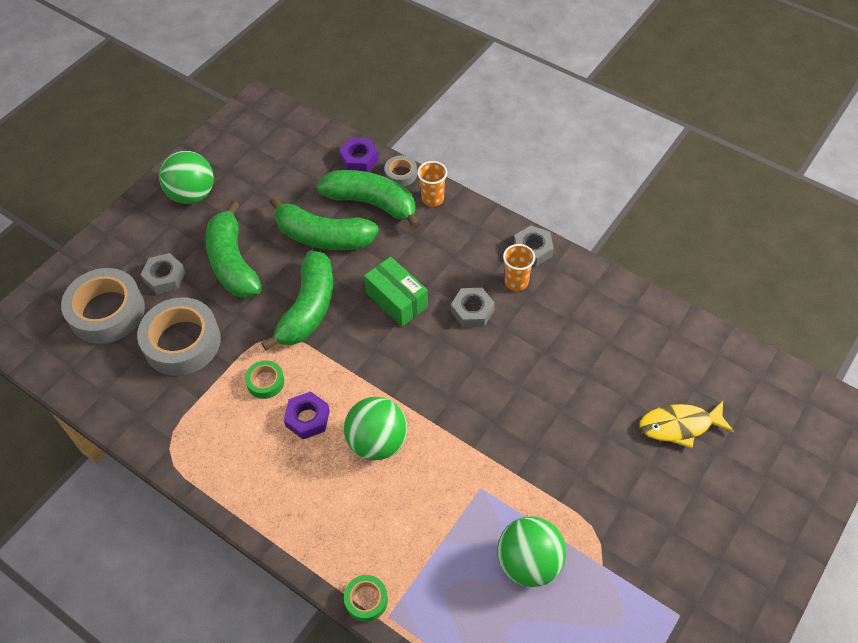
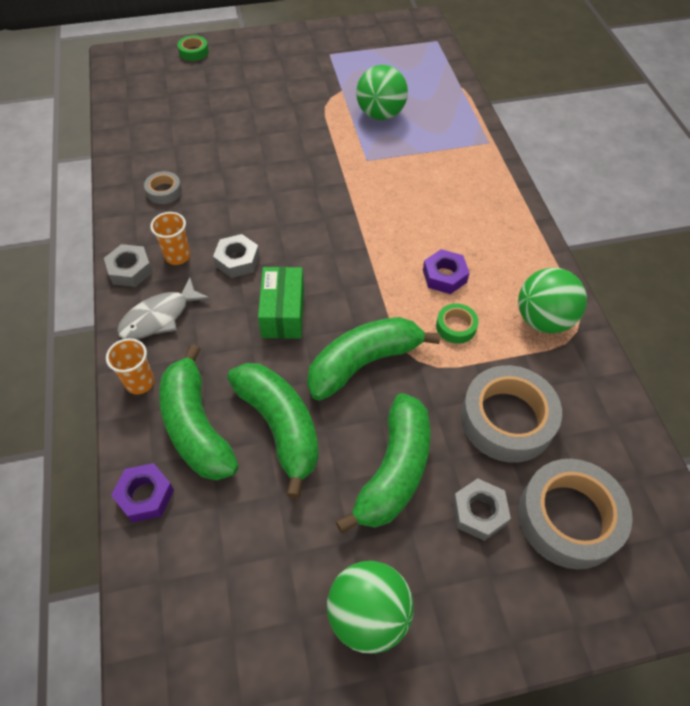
camera: 140 degrees left, 0 degrees up
(366, 600) = (496, 157): green tape -> green tape (194, 52)
(377, 442) = (407, 227): green ball -> green ball (543, 319)
(401, 174) = (131, 437): grey tape -> grey tape (164, 191)
(472, 238) = (159, 317): none -> grey fish
(679, 426) = (209, 111): yellow fish -> none

